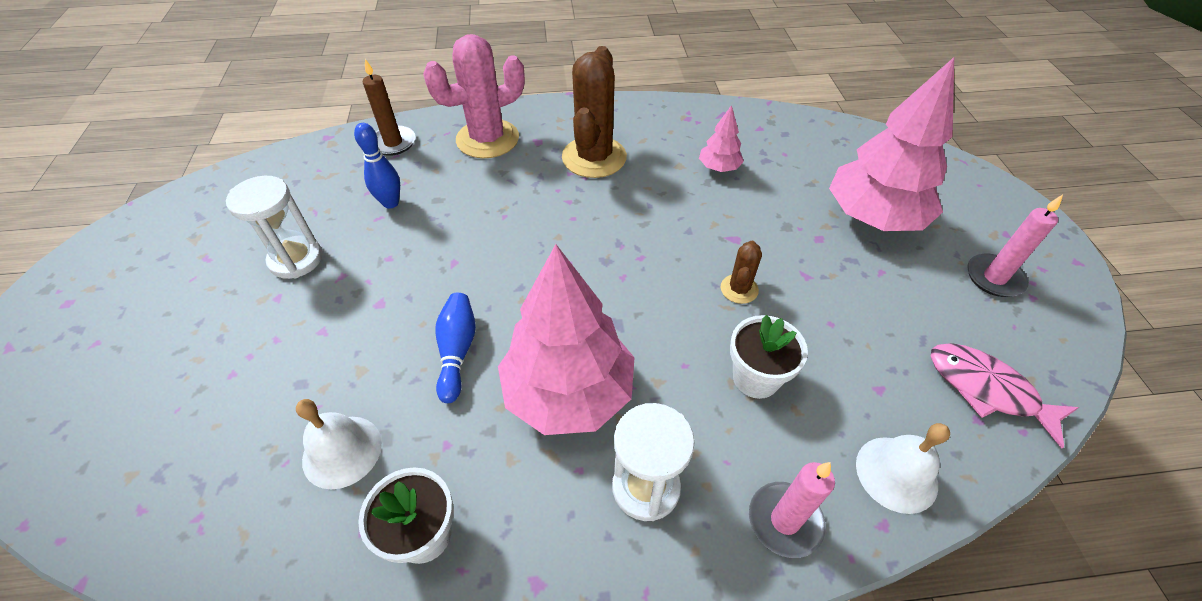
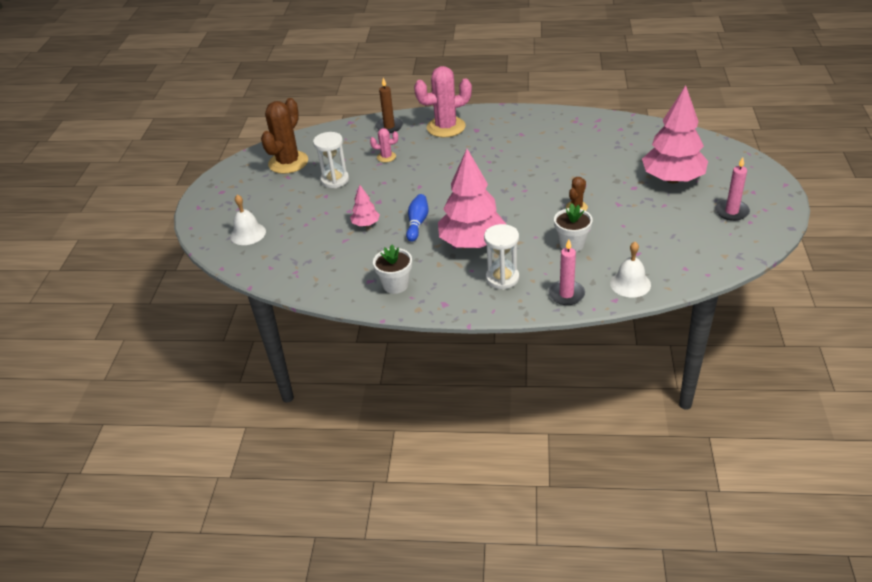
camera: 15 degrees right, 10 degrees down
(342, 451) = (359, 255): white bell -> white bell (248, 233)
(391, 203) = (386, 157): blue bowling pin -> pink cactus
(594, 157) = (509, 140): brown cactus -> brown cactus (288, 162)
(719, 168) = (585, 149): pink tree -> pink tree (366, 224)
(987, 390) = (697, 257): pink fish -> none

